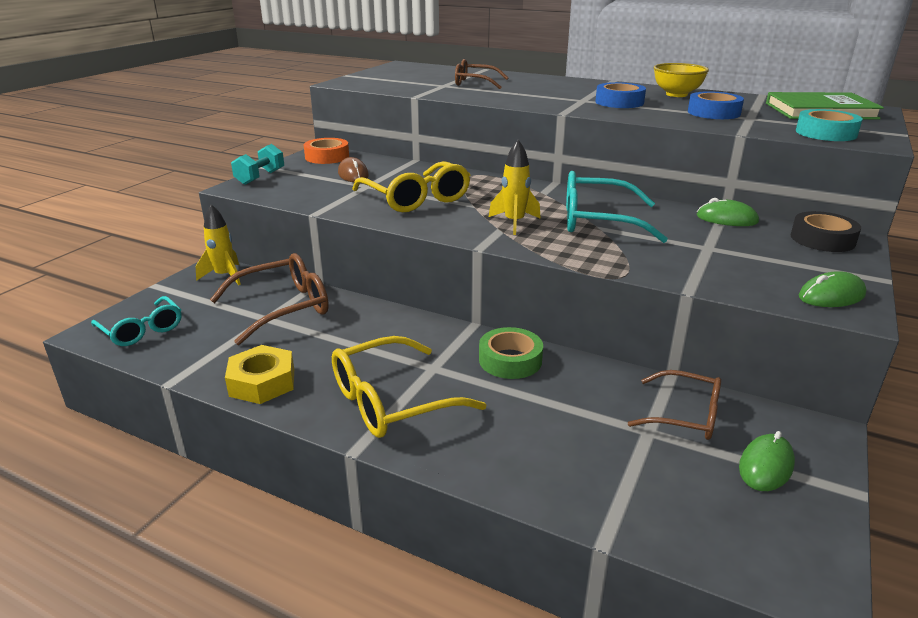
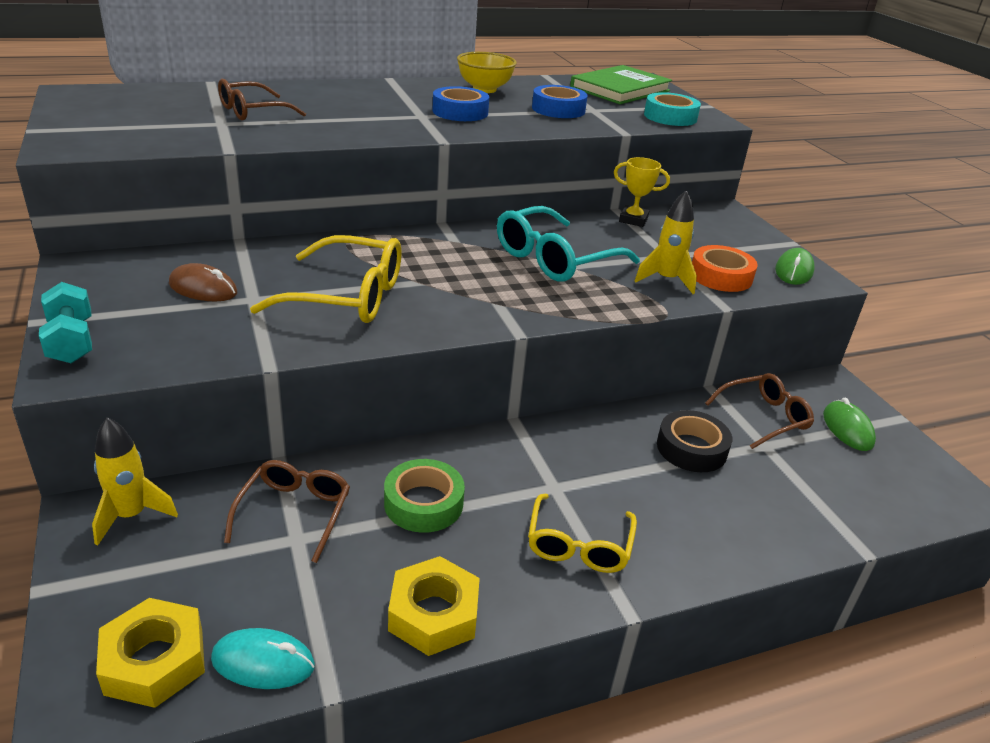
camera: 50 degrees left, 5 degrees up
(142, 330) = (154, 661): turquoise glasses -> yellow nut
(170, 355) = (263, 662): none -> turquoise mouse
(283, 307) = (294, 512): brown glasses -> brown glasses, size x0.66
(327, 157) = (107, 272): orange tape -> orange tape (720, 276)
(391, 401) = (578, 545): yellow glasses -> yellow glasses, size x0.66
(510, 360) = (598, 440): green tape -> green tape (423, 503)
(514, 223) = (495, 290): yellow rocket -> yellow rocket (666, 280)
(726, 219) = (633, 220): green mouse -> yellow trophy
(822, 239) = (713, 218): black tape -> black tape (691, 448)

